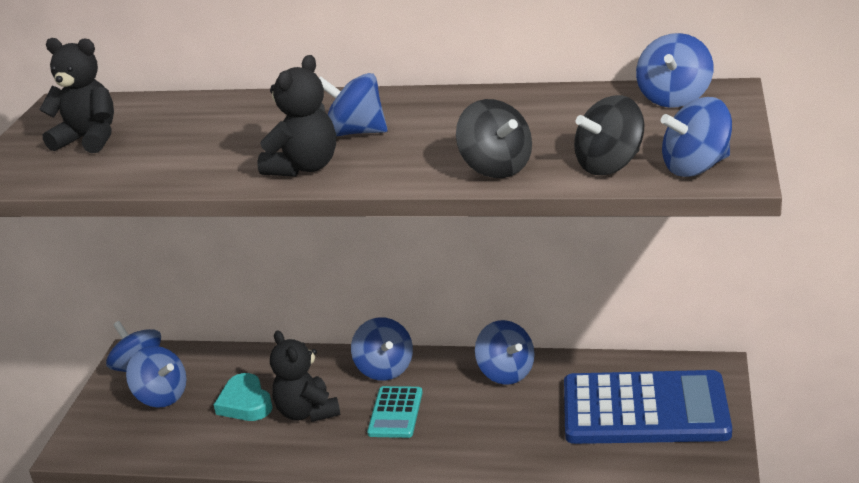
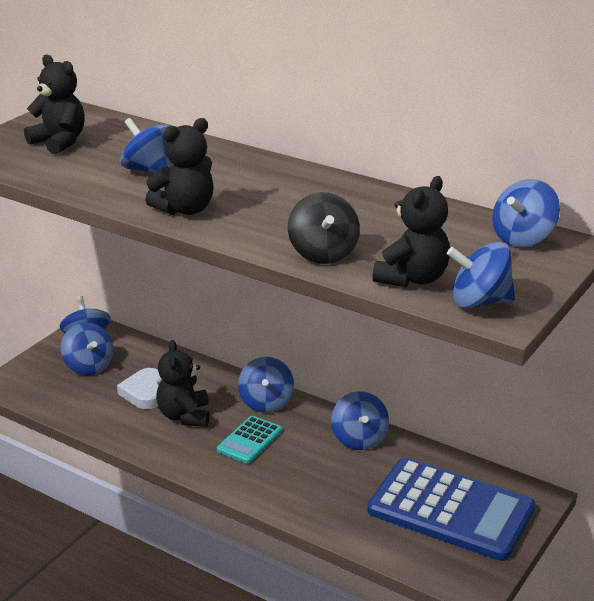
camera: 20 degrees right, 0 degrees up
(245, 403) = (144, 393): turquoise heart -> white heart
(356, 132) = (248, 193): blue spinning top -> blue spinning top (149, 170)
(609, 165) = (412, 278): black spinning top -> black teddy bear

